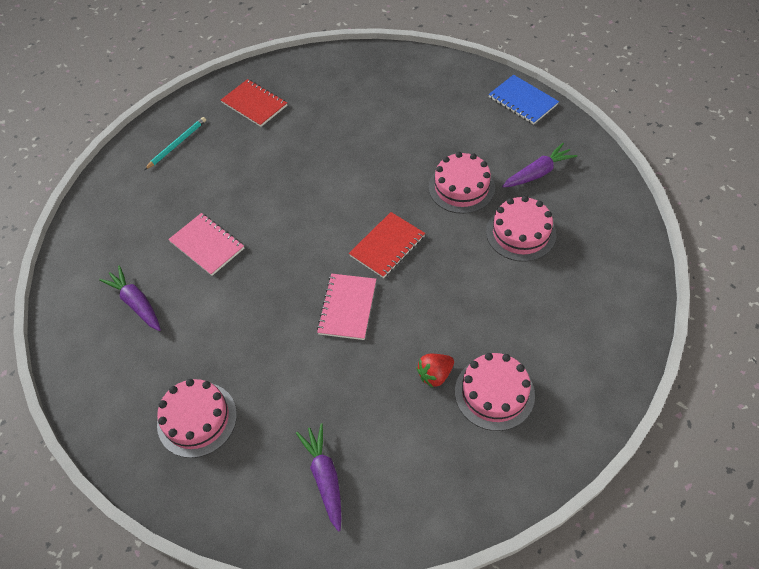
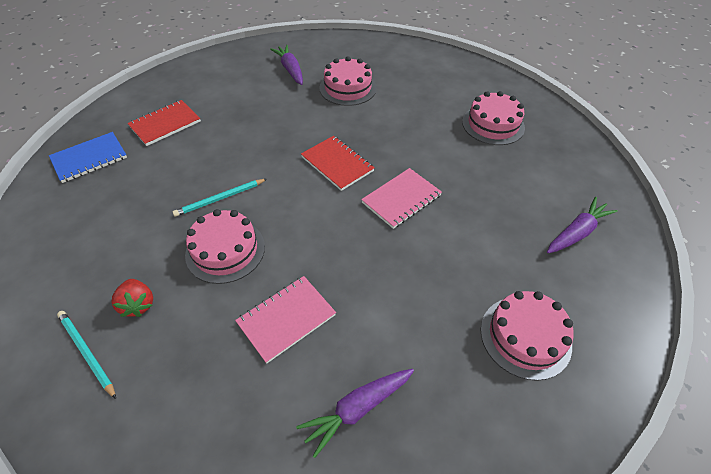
camera: 85 degrees left, 5 degrees down
(254, 104) = (72, 256): red notebook -> red notebook (165, 124)
(325, 170) = (220, 199): none -> turquoise pencil
(325, 477) = (576, 232): purple carrot -> purple carrot turned 150 degrees clockwise
(347, 307) = (401, 199): pink notebook -> pink notebook turned 60 degrees counterclockwise
(435, 375) = (476, 153): red strawberry -> red strawberry (138, 304)
(461, 187) = (287, 110): pink cake -> pink cake (225, 250)
(522, 101) = (207, 63): blue notebook -> blue notebook (89, 158)

